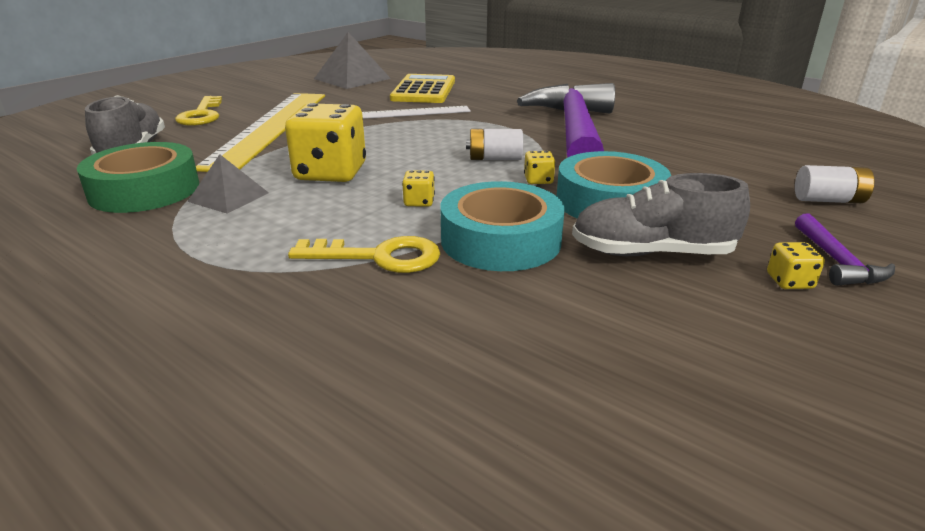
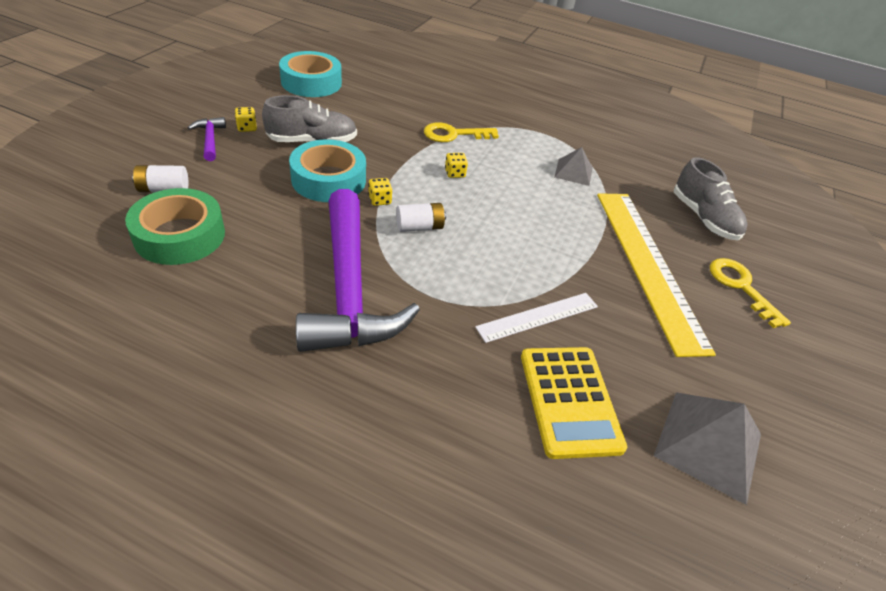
camera: 160 degrees right, 15 degrees up
(144, 190) = (630, 175): green tape -> green tape (180, 235)
(330, 173) = (534, 200): yellow dice -> none
(500, 240) = (395, 146): turquoise tape -> turquoise tape (311, 82)

